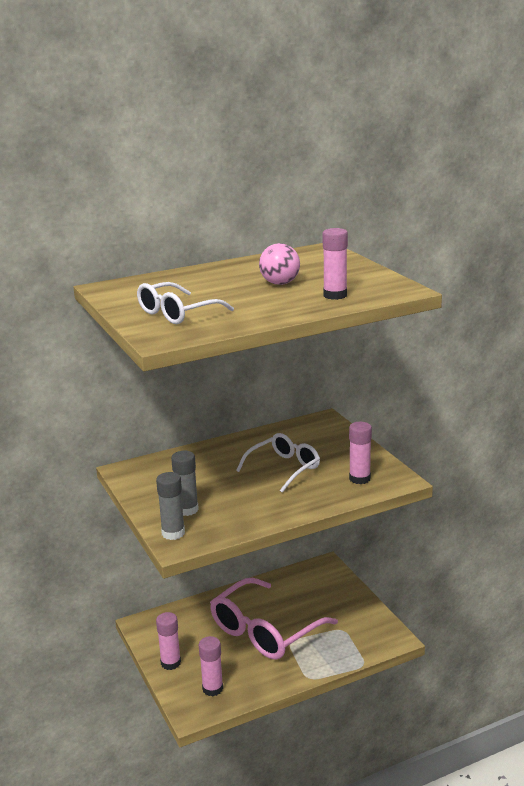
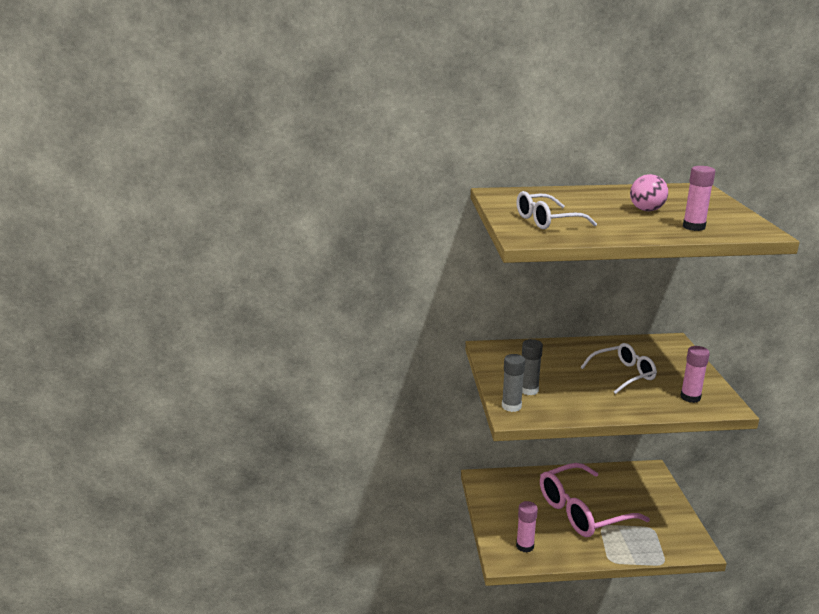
camera: 20 degrees right, 0 degrees up
(170, 663) = (496, 515): pink glue stick -> none

